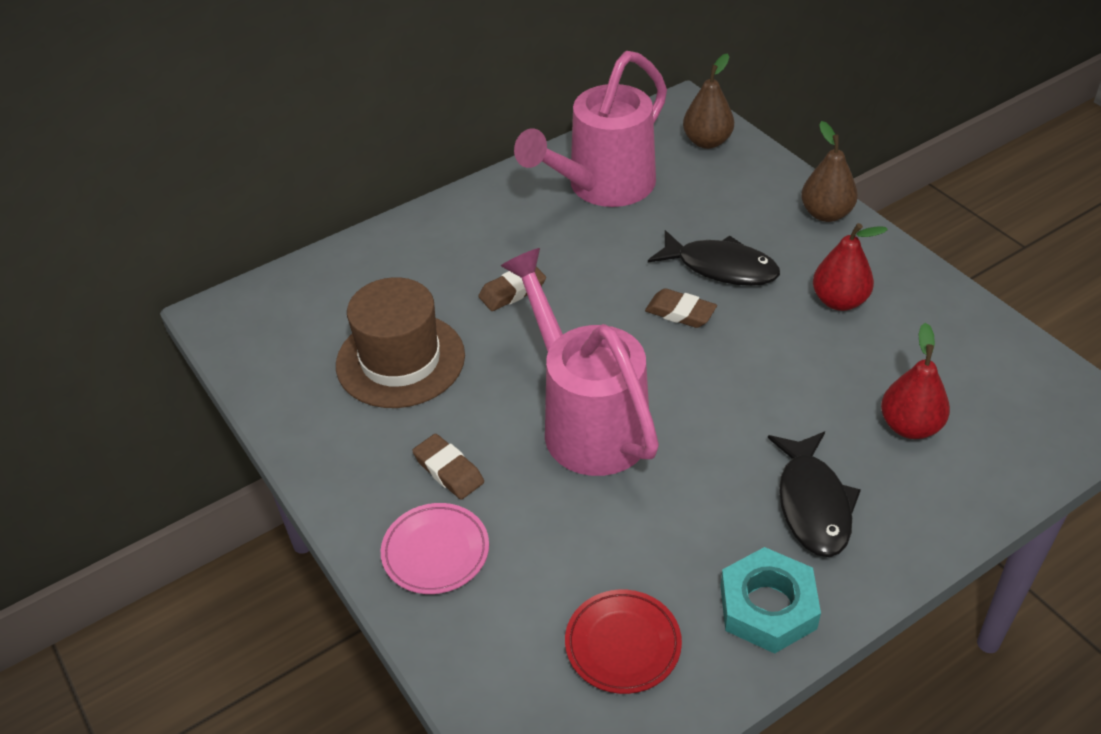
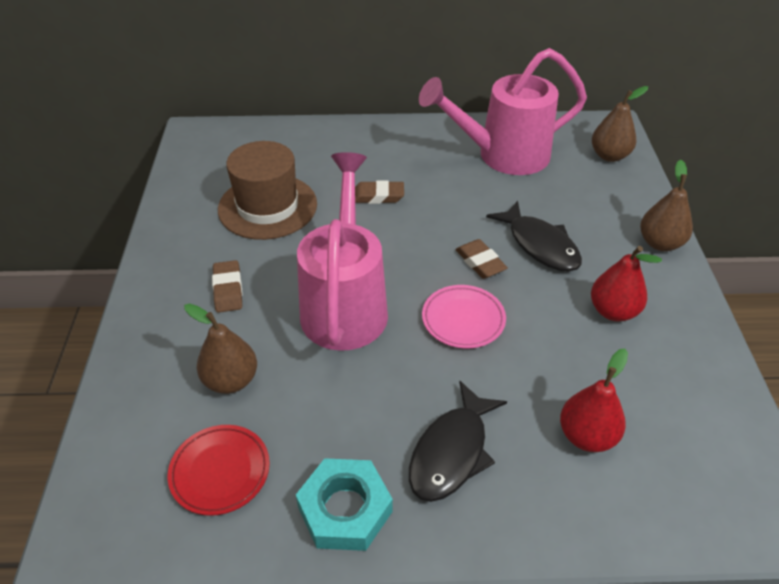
camera: 30 degrees right, 0 degrees up
(435, 552) = (169, 337): pink plate -> pink plate (463, 320)
(546, 557) = (231, 380): none -> brown pear

